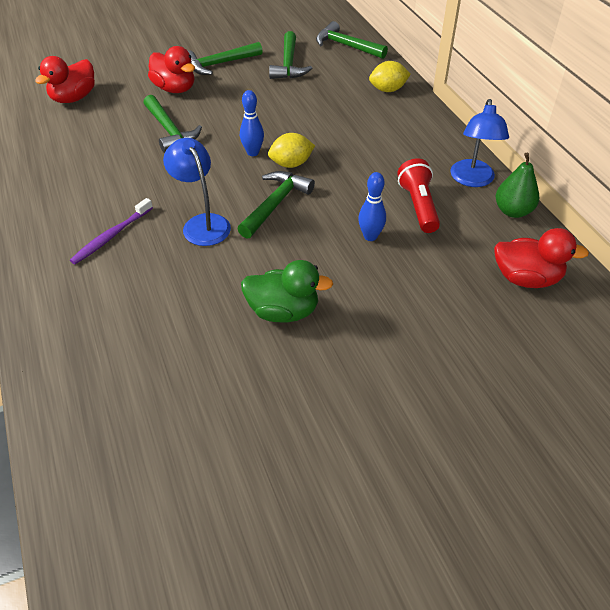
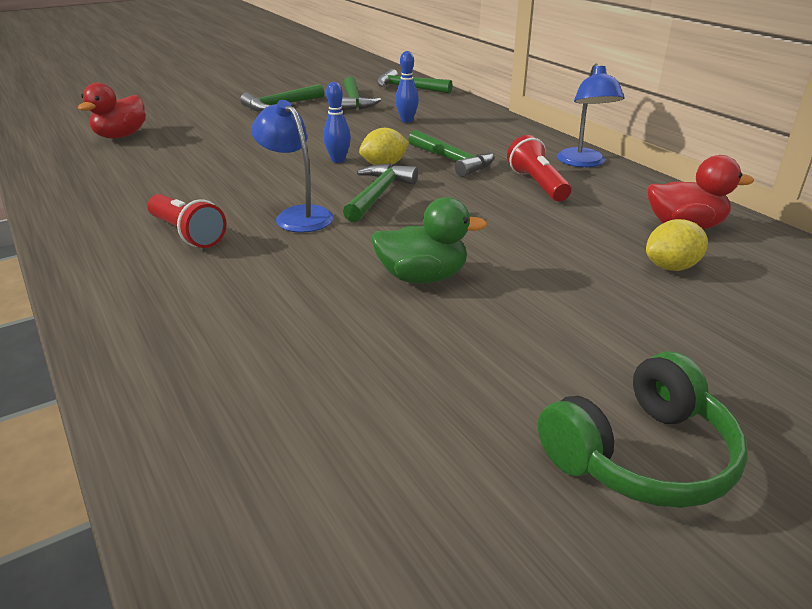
camera: 10 degrees left, 15 degrees down
(111, 236) = (187, 234): purple toothbrush -> red flashlight
(170, 131) = (239, 151): green hammer -> green hammer (453, 161)
(175, 89) = (236, 123): red duck -> none
(370, 236) = (496, 210): blue bowling pin -> blue bowling pin (406, 120)
(382, 511) = (640, 455): none -> green headphones
(388, 90) = (464, 111): yellow lemon -> yellow lemon (671, 267)
(513, 211) = (638, 180): green pear -> none

